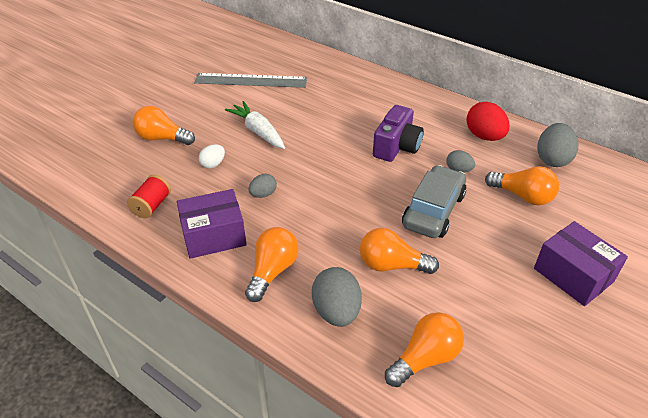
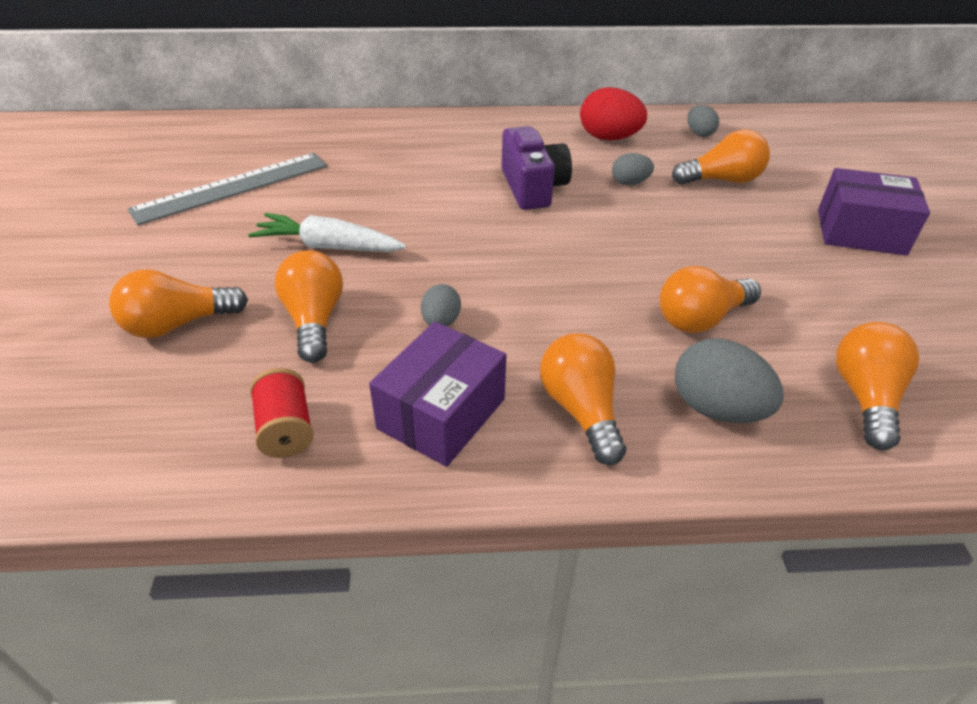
camera: 40 degrees left, 0 degrees up
(213, 164) = (314, 320): white egg -> orange light bulb
(433, 210) = (662, 237): grey car -> none
(552, 159) = (699, 133): grey egg -> grey egg, size x0.57

